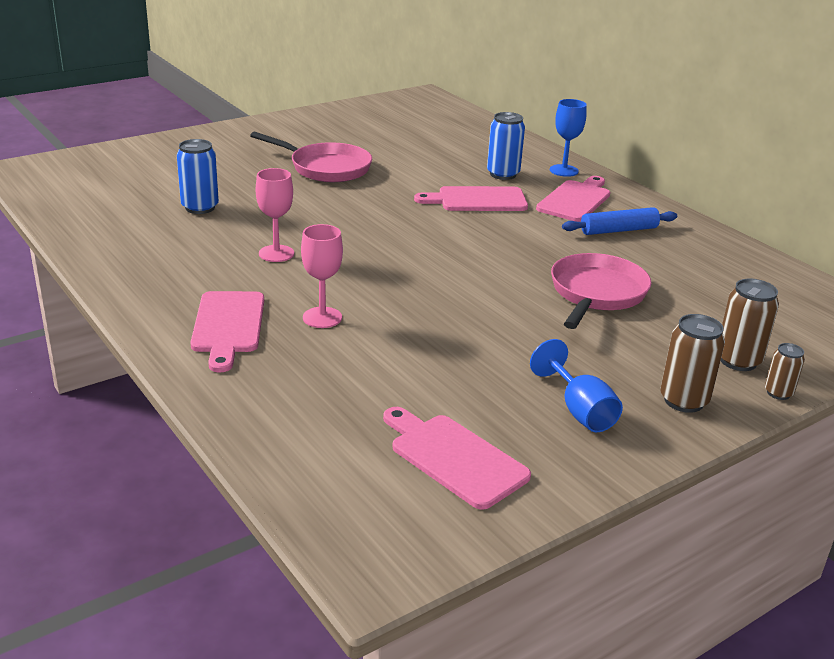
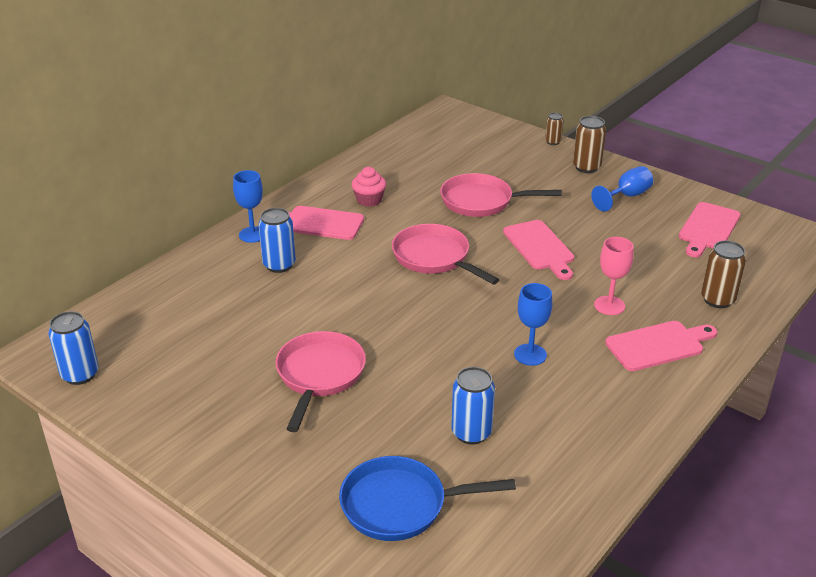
camera: 105 degrees left, 5 degrees up
(155, 172) = (400, 505): none -> blue pan
(276, 253) = (530, 355): pink goblet -> blue goblet
(392, 104) = (80, 374): none -> blue can
(477, 200) = (349, 270): pink cutting board -> pink cutting board (540, 248)
(479, 242) = (434, 258): none -> pink pan
(618, 230) = (369, 200): blue rolling pin -> pink cupcake
(738, 361) = (528, 153): brown can -> brown can (717, 300)

